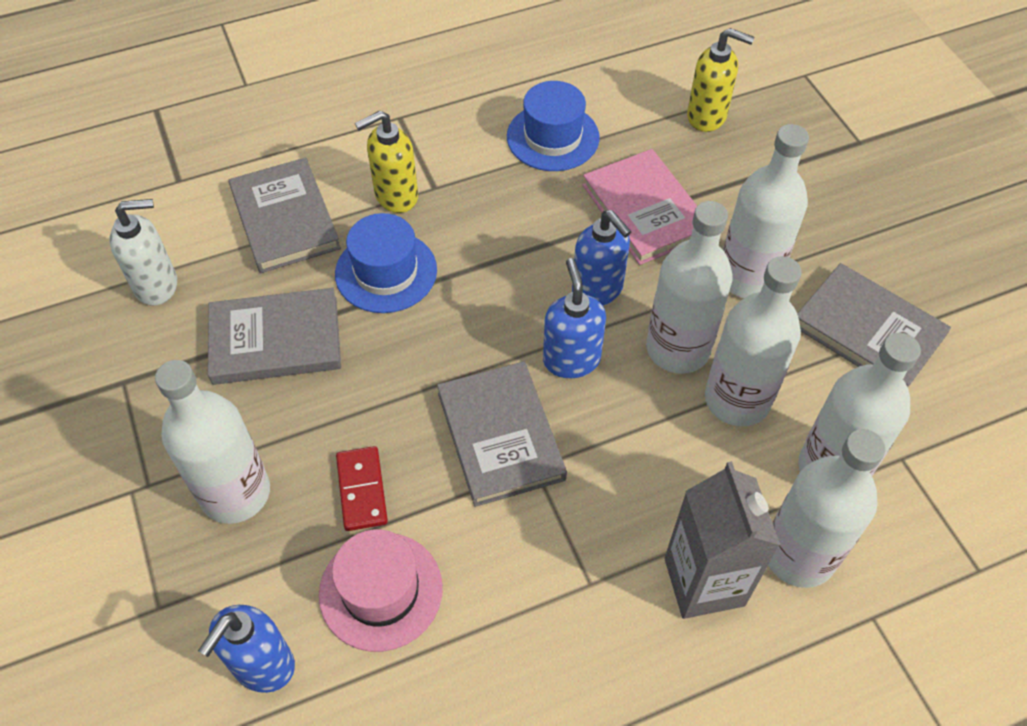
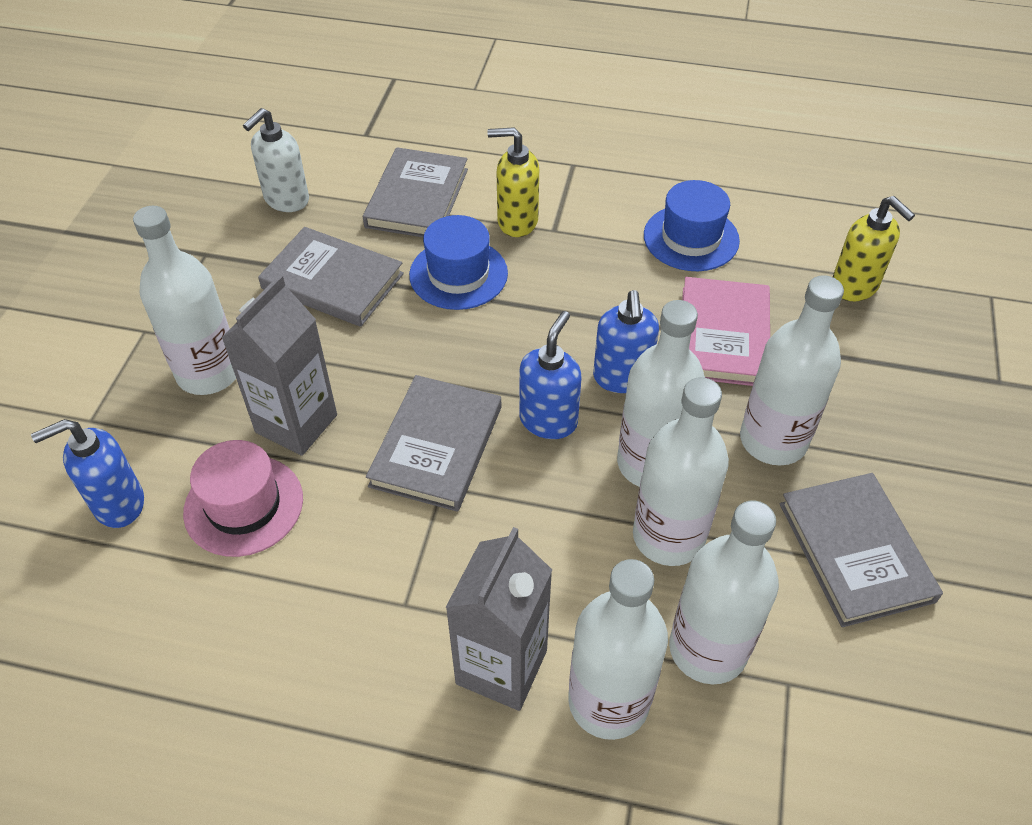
camera: 35 degrees right, 5 degrees down
(157, 285) = (286, 200): white soap dispenser -> white soap dispenser turned 105 degrees clockwise
(361, 490) = (296, 423): red domino -> grey carton

